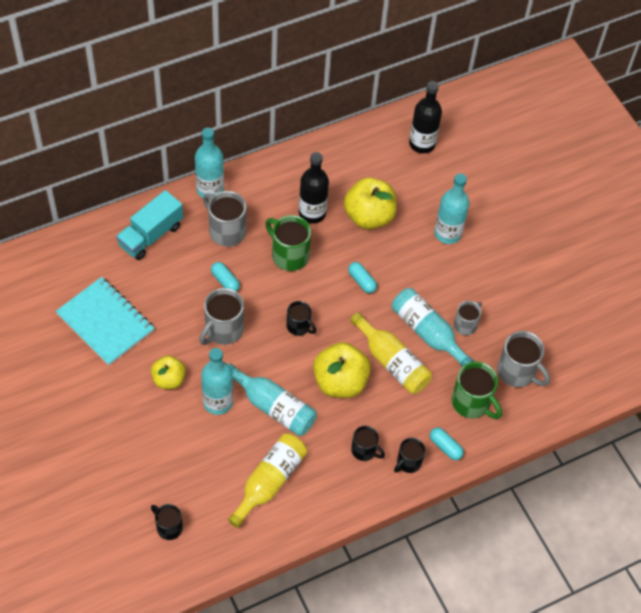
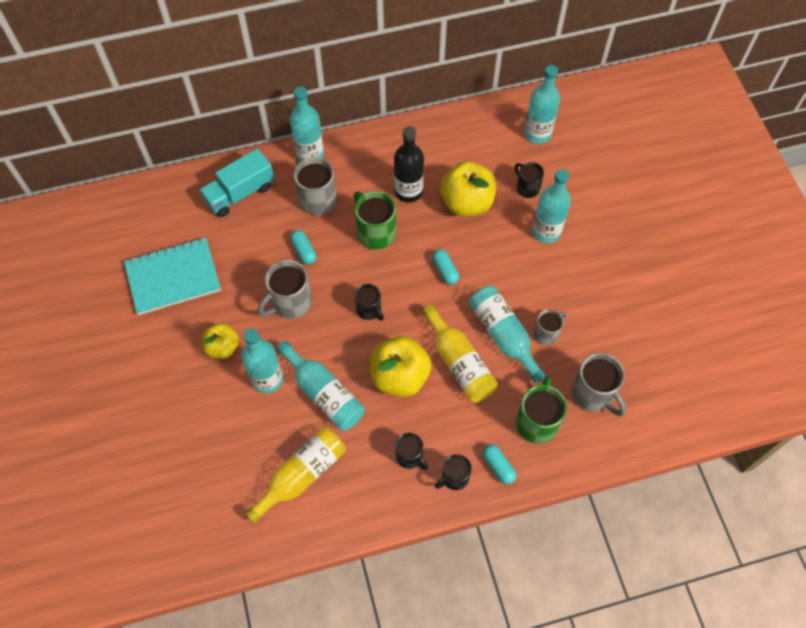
camera: 15 degrees right, 5 degrees up
(105, 322) = (173, 277): turquoise notebook -> turquoise notebook turned 75 degrees counterclockwise
(168, 527) = (185, 509): black mug -> black mug (527, 188)
(422, 144) = (537, 133): black bottle -> turquoise bottle
(472, 403) = (537, 421): green mug -> green mug turned 135 degrees counterclockwise

